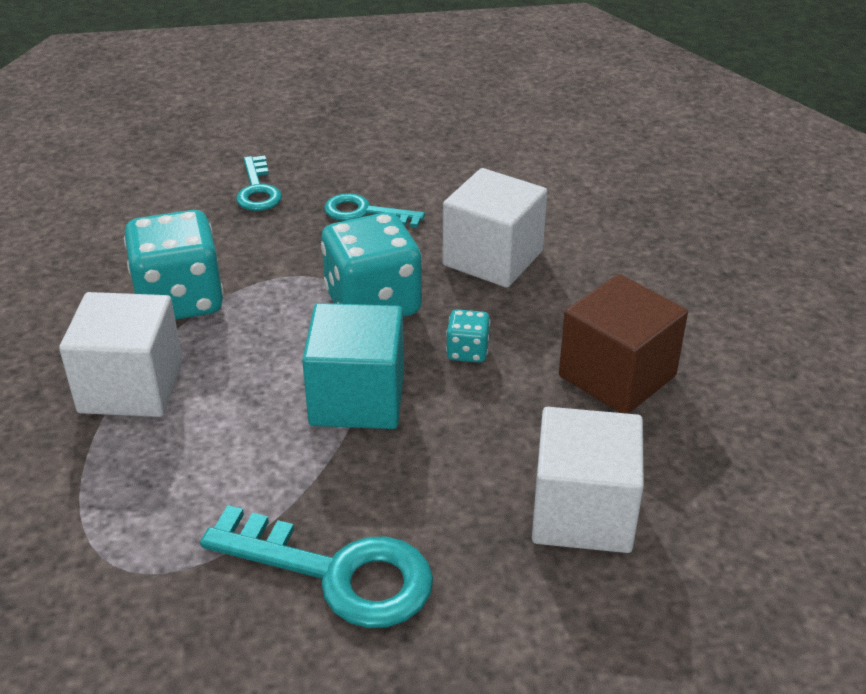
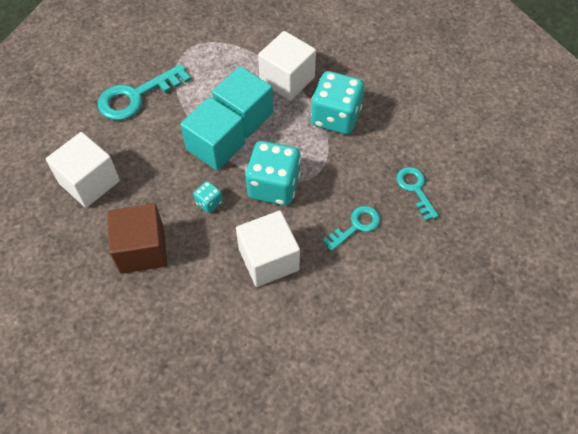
camera: 125 degrees right, 20 degrees up
(257, 190) = (415, 189): turquoise key -> turquoise key turned 45 degrees clockwise
(259, 398) = (244, 115): none -> turquoise cube

